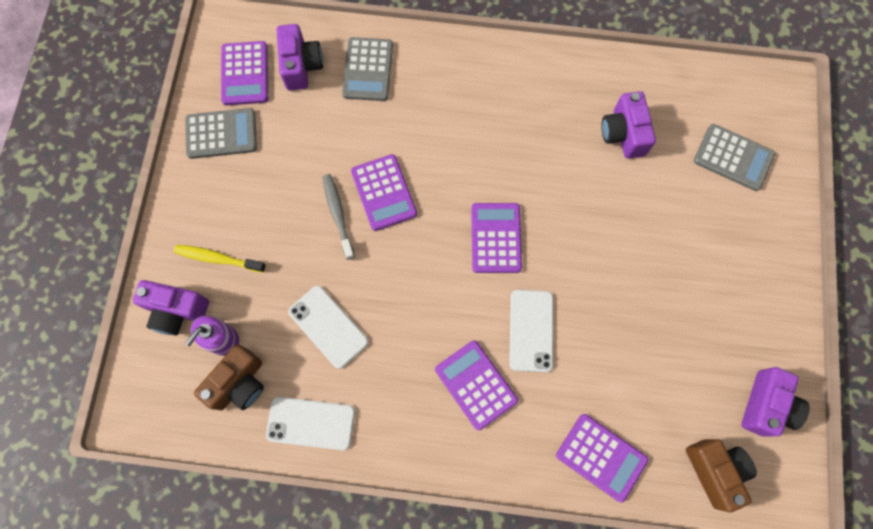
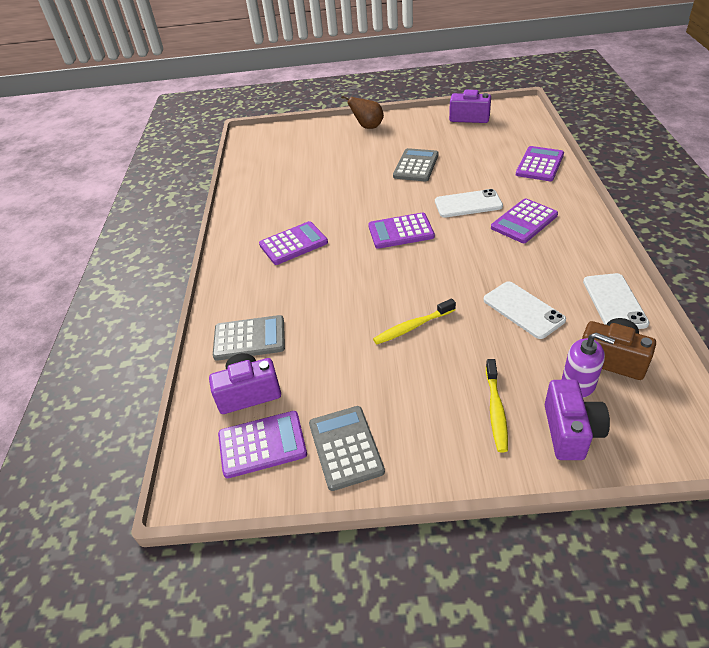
camera: 95 degrees left, 30 degrees down
(328, 326) = (523, 310): white phone -> white phone turned 75 degrees counterclockwise
(338, 214) = (412, 327): grey toothbrush -> yellow toothbrush
(384, 192) = (380, 301): purple calculator -> purple calculator (293, 244)
(623, 134) = (295, 187): purple camera -> none
(715, 471) = (520, 128): brown camera -> none
(733, 157) = (306, 145): grey calculator -> grey calculator (416, 166)
(769, 249) = (368, 127): none -> brown pear

